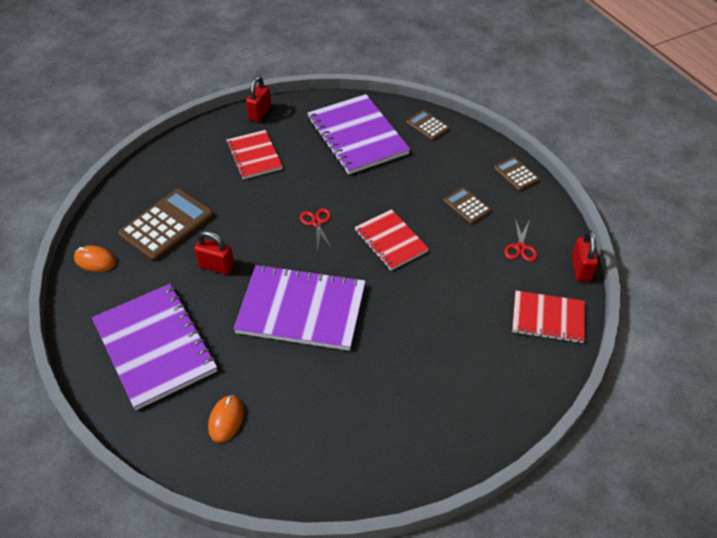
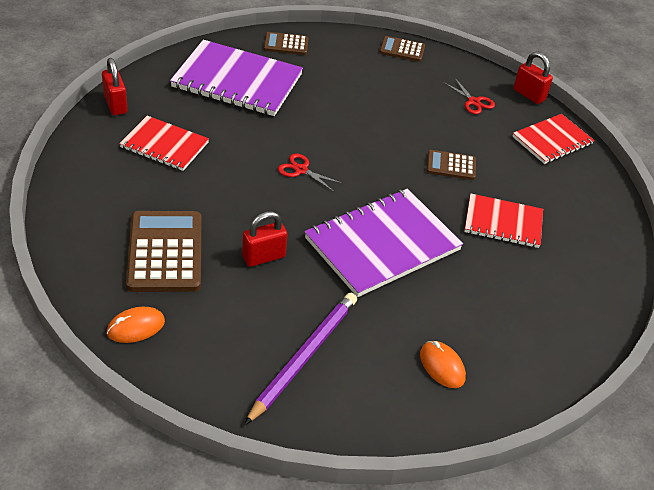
camera: 50 degrees left, 5 degrees down
(155, 347) = (304, 357): purple notebook -> purple pencil
(391, 241) = (378, 150): red notebook -> red notebook (503, 223)
(467, 206) = (398, 92): brown calculator -> brown calculator (451, 165)

